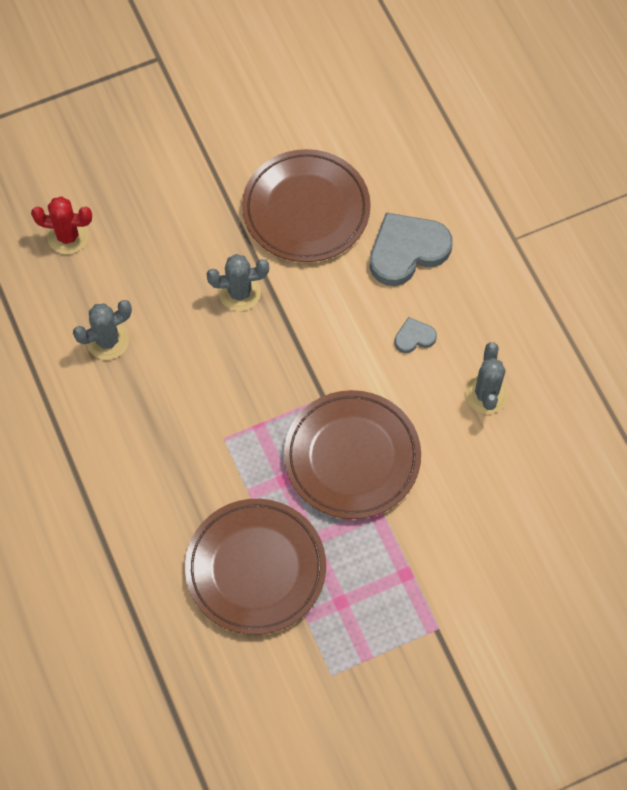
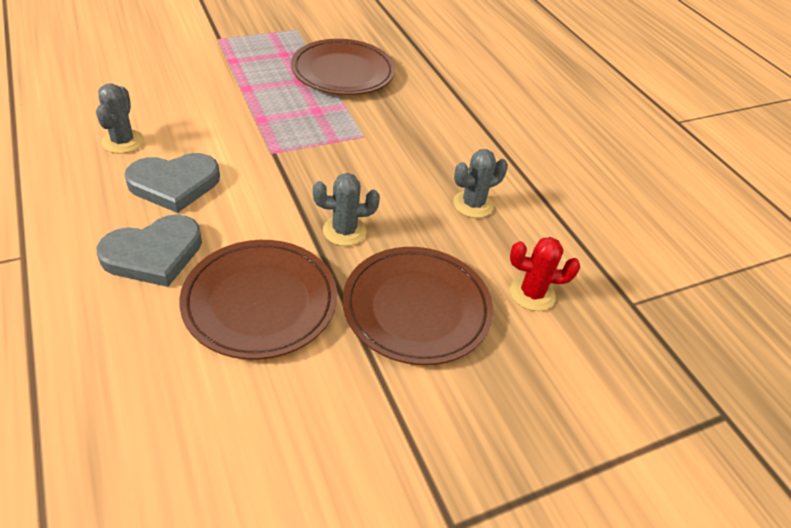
camera: 175 degrees right, 20 degrees down
(352, 457) = (257, 116): brown plate -> brown plate (416, 308)
(414, 337) = (174, 184): grey heart -> grey heart, size x2.10

